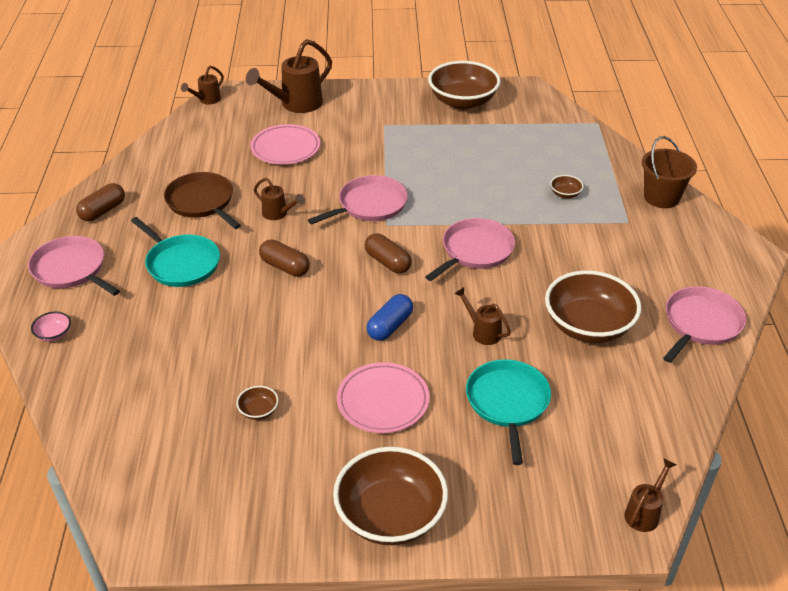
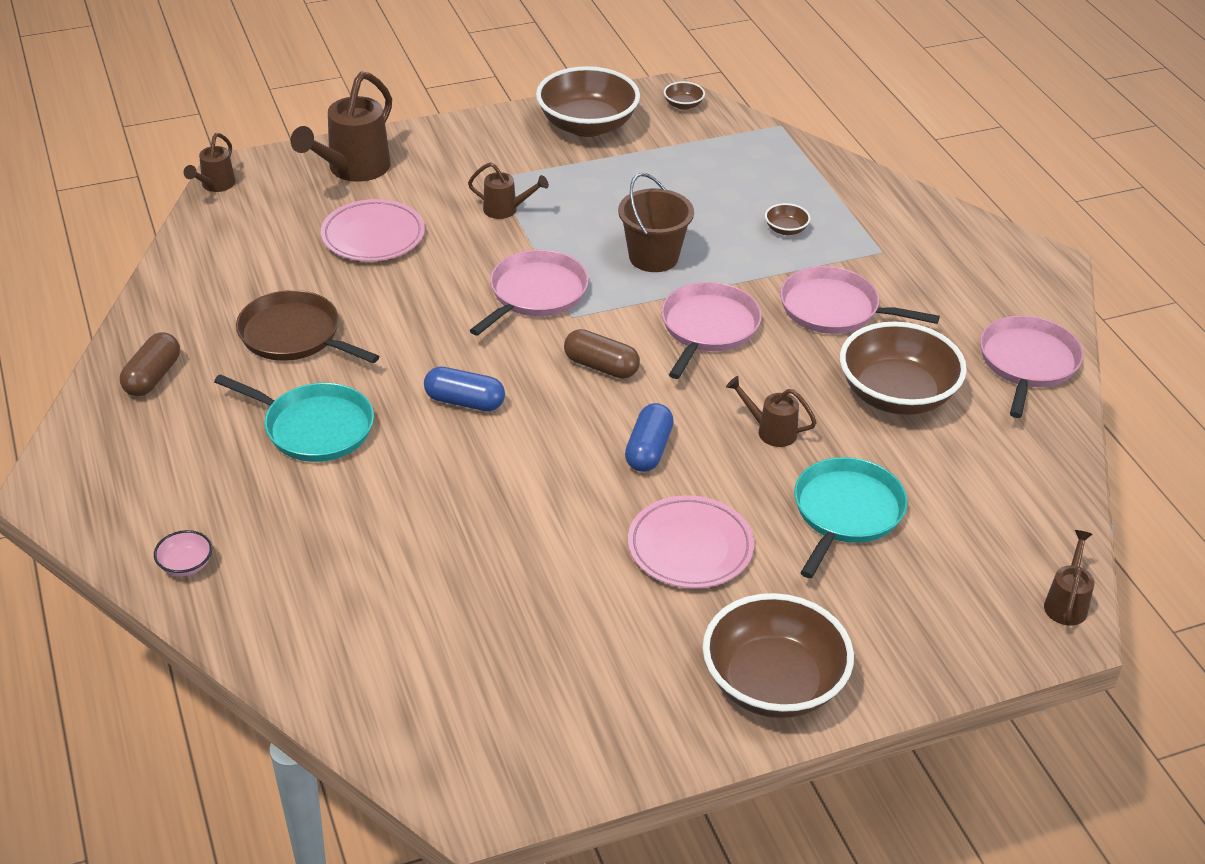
camera: 20 degrees left, 0 degrees up
(71, 269) = (156, 469): pink pan -> pink pan (834, 309)
(258, 411) = (535, 598): brown bowl -> brown bowl (683, 105)
(278, 214) = (414, 331): brown watering can -> brown watering can (505, 210)
(285, 267) = (465, 402): brown capsule -> blue capsule
(507, 403) = (846, 512): turquoise pan -> turquoise pan turned 45 degrees clockwise
(661, 197) = (907, 211): brown bucket -> brown bucket (653, 257)

